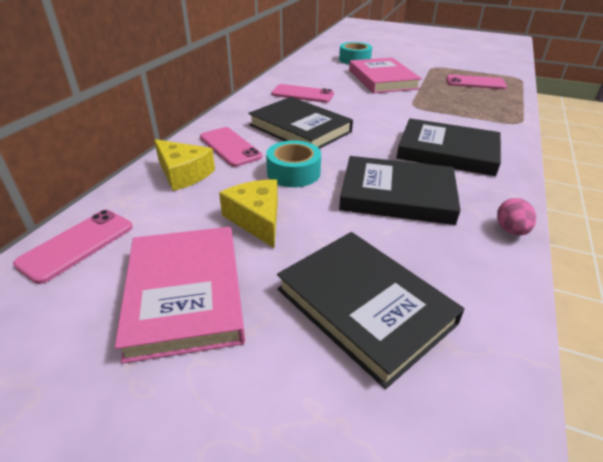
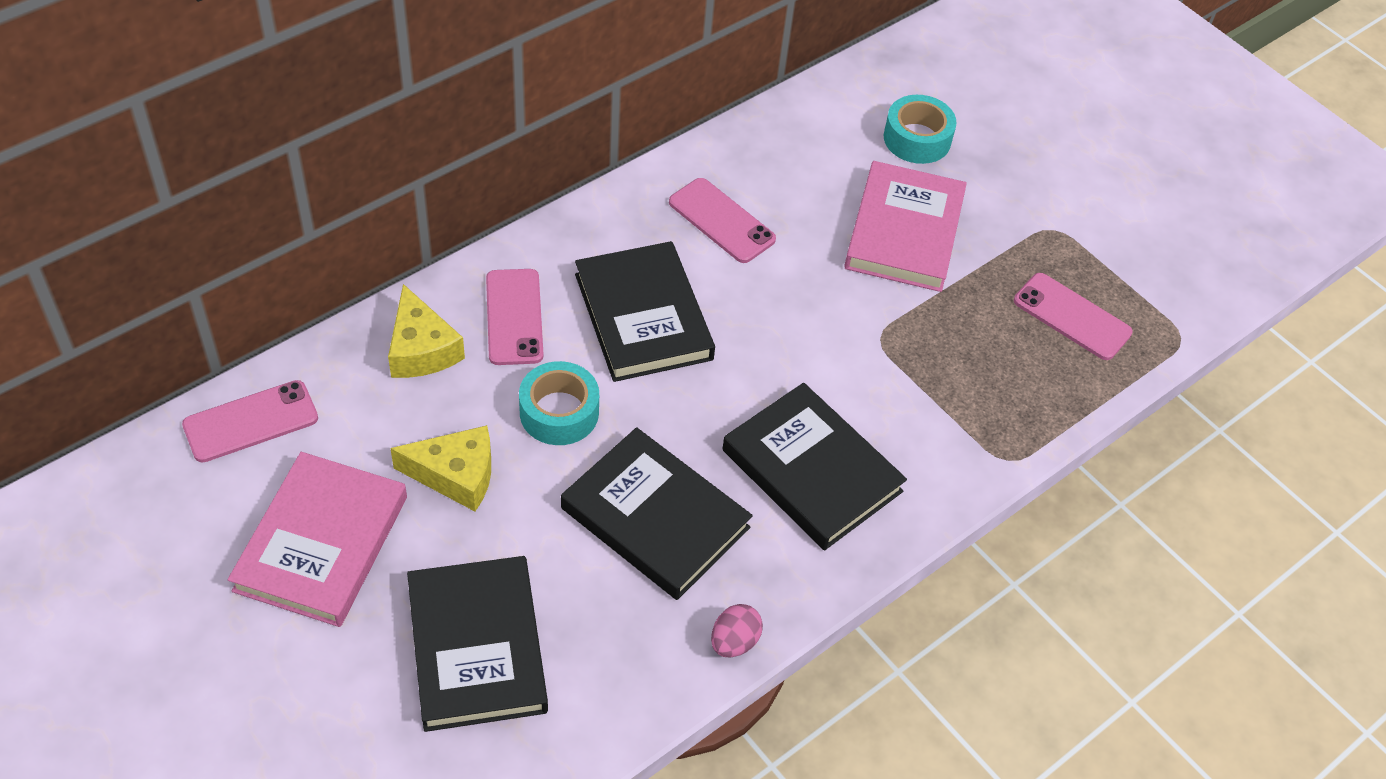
camera: 25 degrees right, 15 degrees up
(256, 219) = (455, 475): yellow cheese -> yellow cheese turned 90 degrees clockwise

